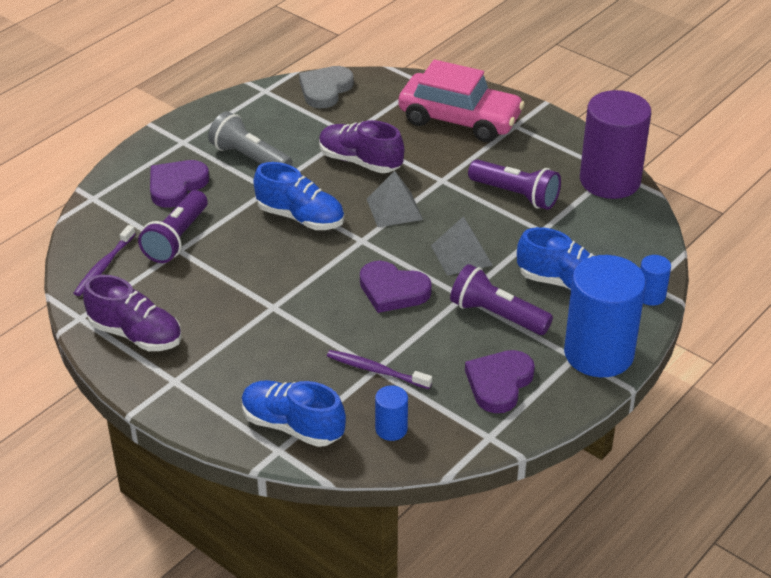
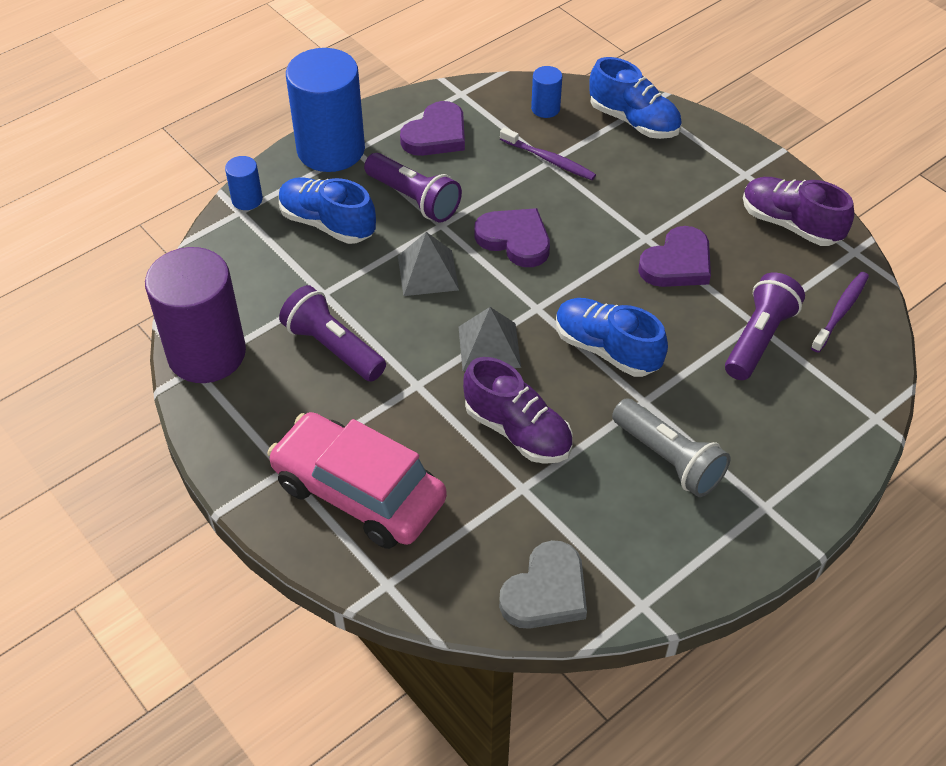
camera: 170 degrees left, 10 degrees up
(176, 186) = (767, 423): purple heart -> purple heart (677, 263)

